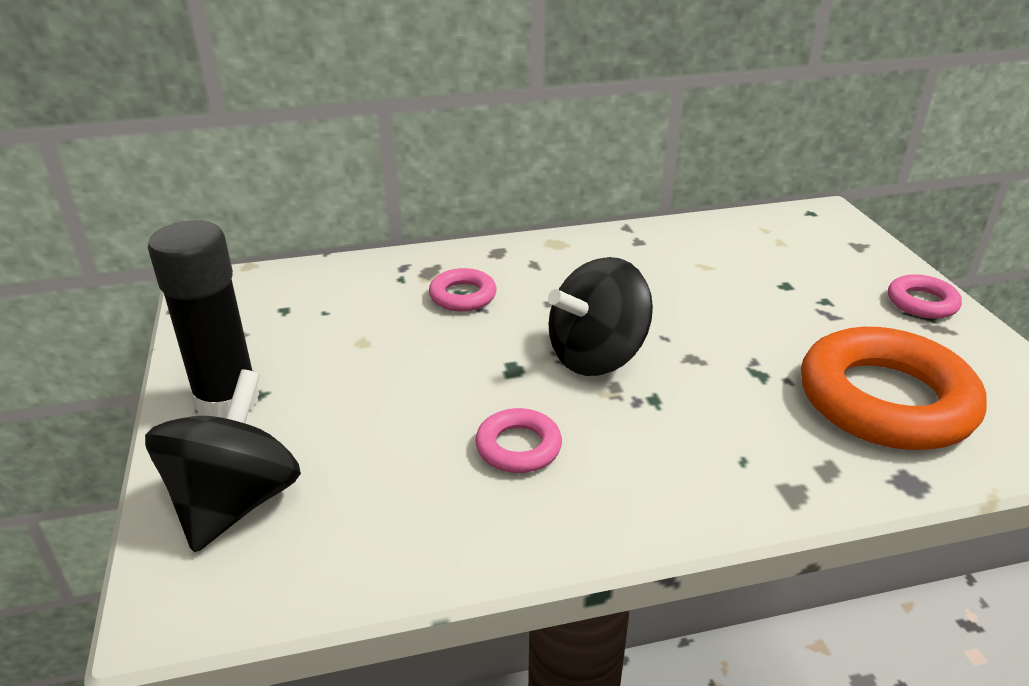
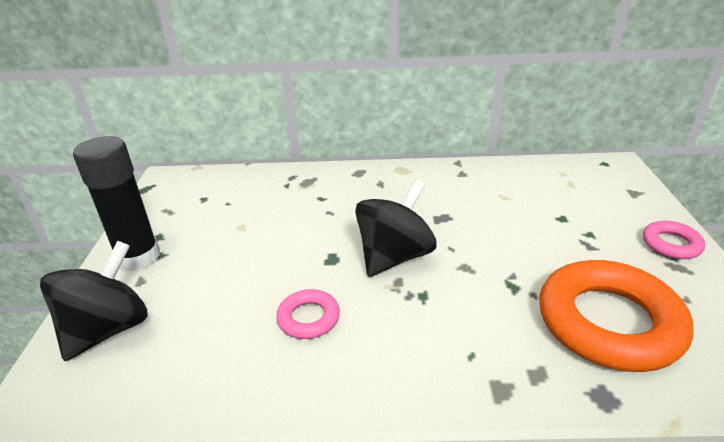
camera: 15 degrees right, 0 degrees up
(462, 296) = (321, 201): pink ring -> none
(597, 356) = (394, 257): black spinning top -> black spinning top turned 150 degrees clockwise

